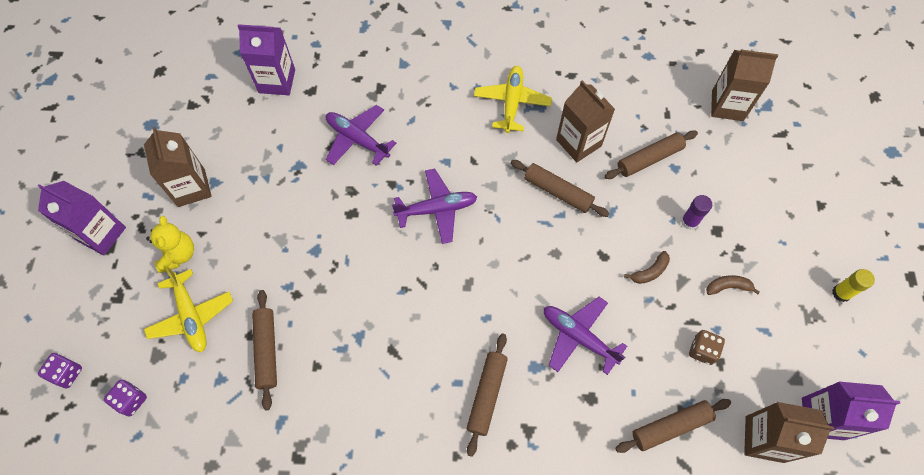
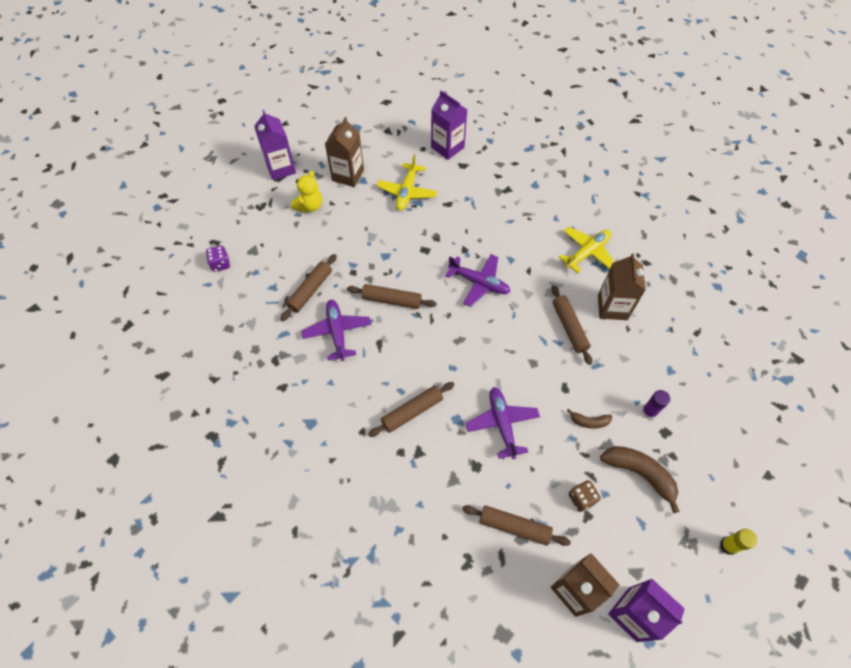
camera: 40 degrees right, 5 degrees down
(67, 373) = (203, 227): purple dice -> none
(191, 316) = (288, 243): yellow plane -> yellow plane (407, 192)
(357, 139) = (466, 210): purple plane -> purple plane (337, 332)
(649, 159) = (655, 351): brown rolling pin -> brown rolling pin (391, 300)
(727, 105) = (751, 358): brown carton -> none
(728, 287) = (639, 474): brown banana -> brown banana, size x1.86

